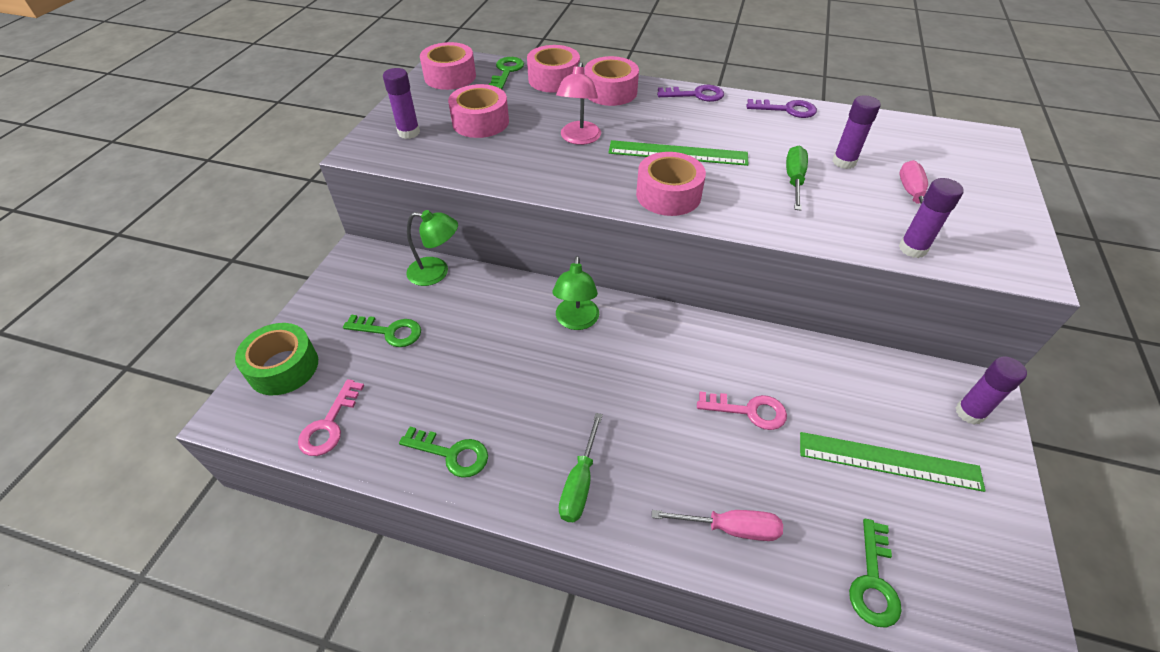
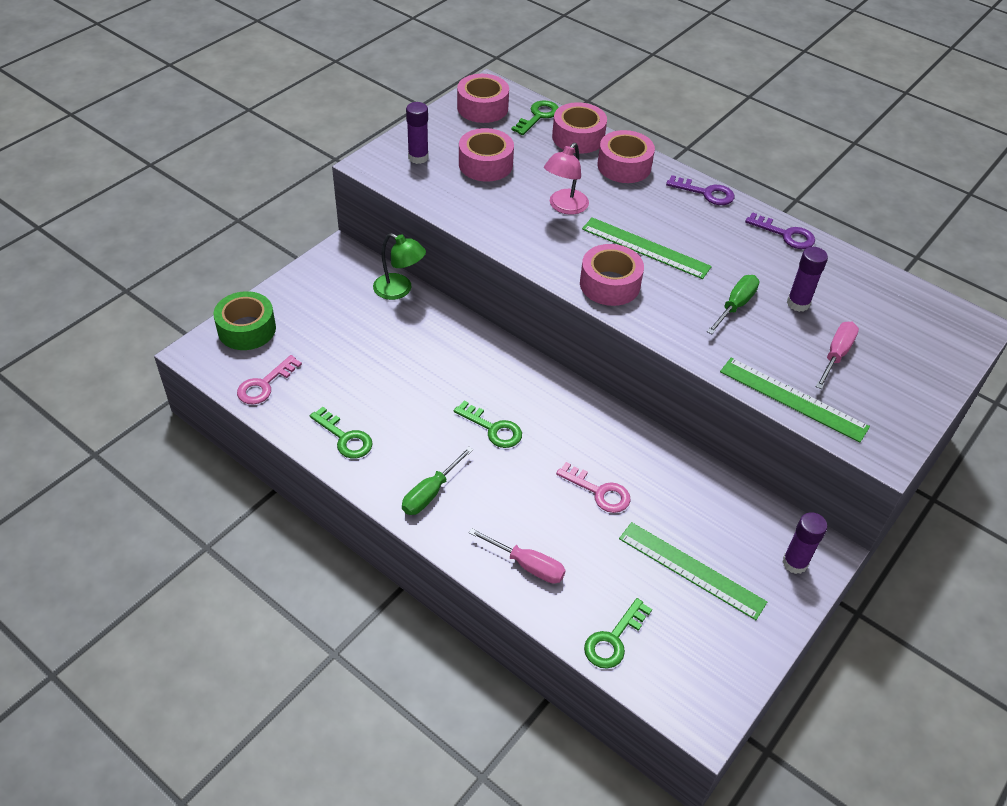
camera: 20 degrees right, 0 degrees up
(389, 332) = (339, 328): green key -> green key (493, 428)
(576, 321) = (496, 371): green lamp -> none
(912, 249) = (793, 399): purple glue stick -> green ruler

